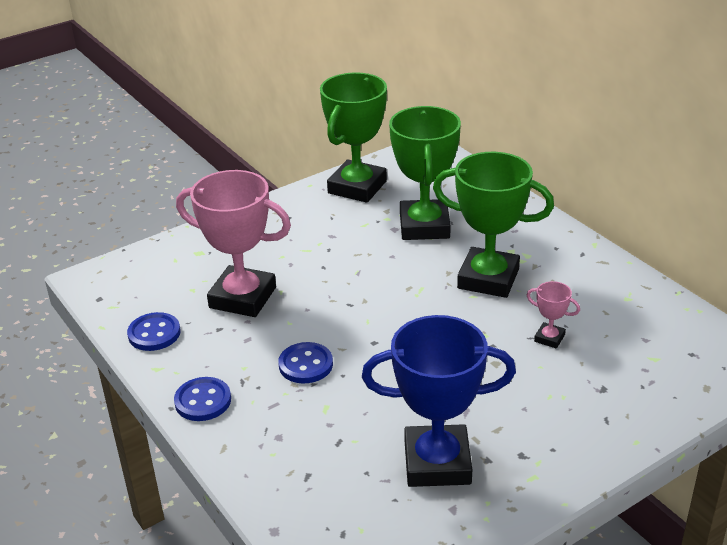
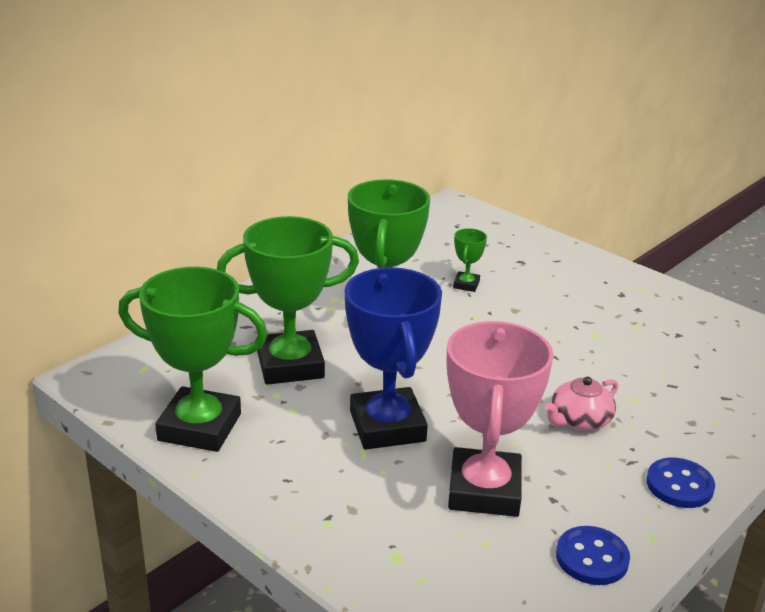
camera: 105 degrees left, 5 degrees down
(306, 365) = (579, 420): blue button -> pink teapot
(437, 462) = (659, 331): blue trophy -> blue trophy (387, 426)
(549, 338) = (466, 285): pink trophy -> green trophy

